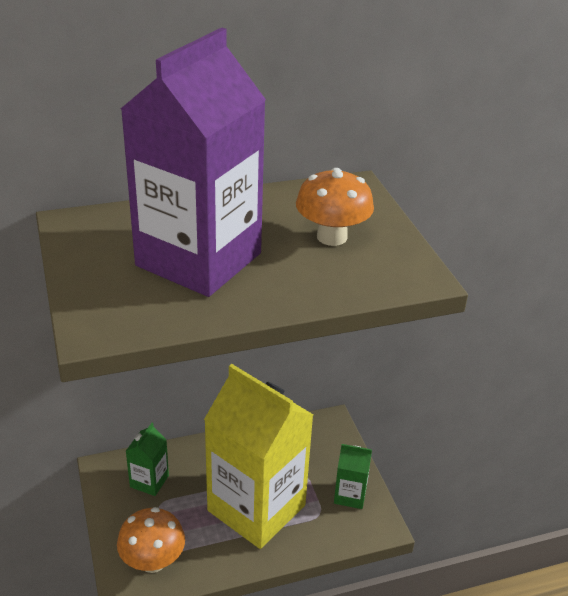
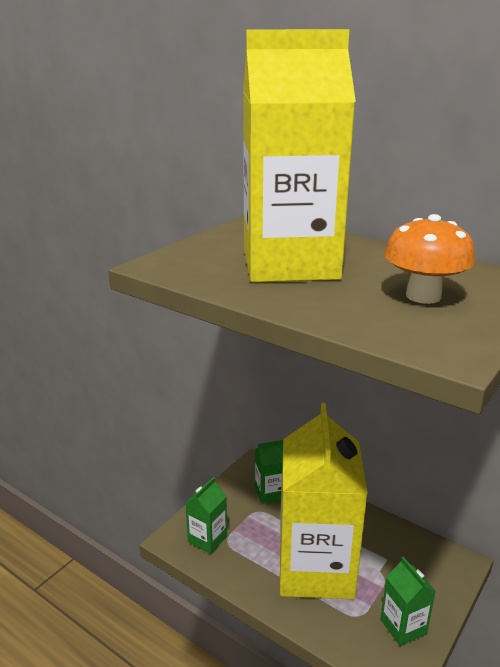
camera: 55 degrees right, 10 degrees down
(153, 561) = (207, 539): orange mushroom -> green carton
(199, 259) = (290, 264): purple carton -> yellow carton

